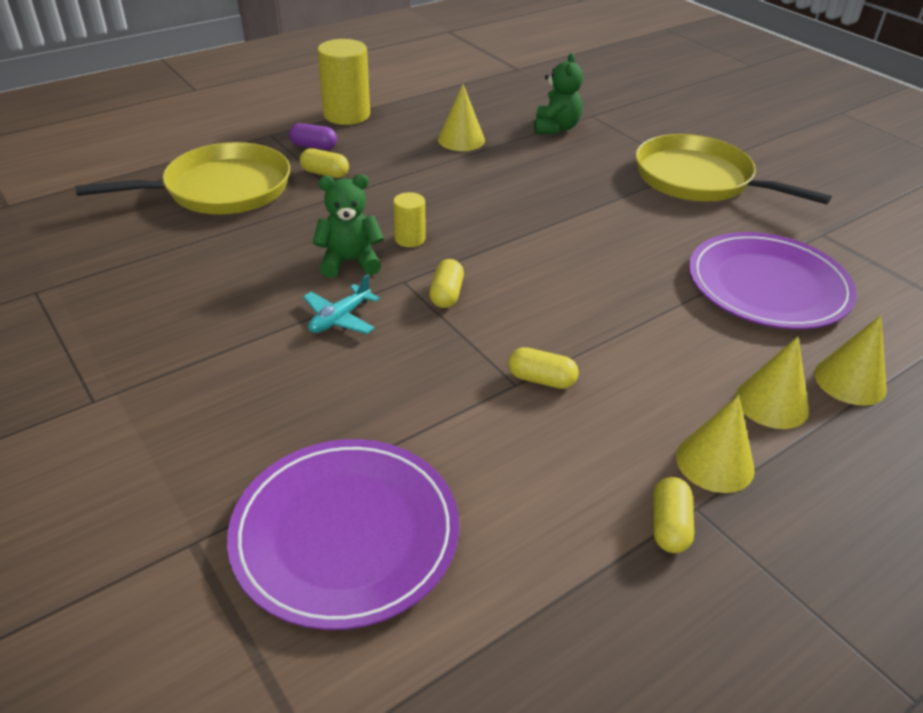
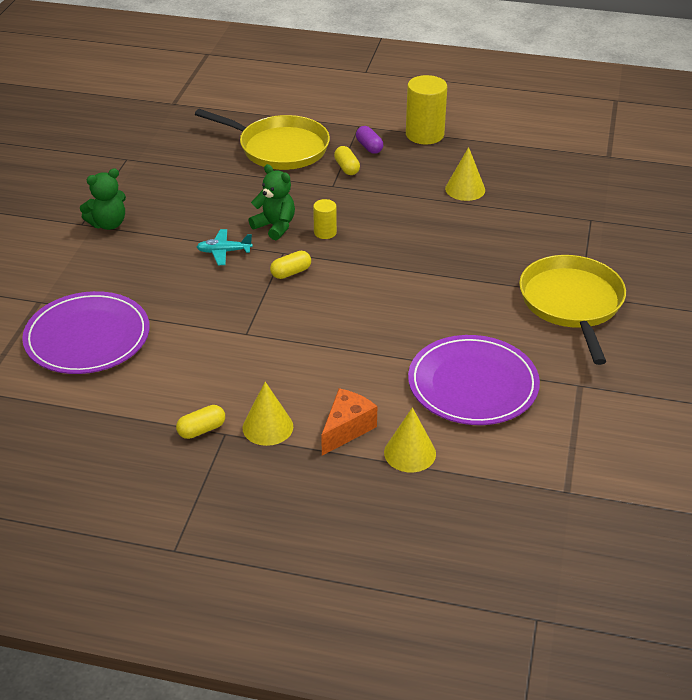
camera: 50 degrees right, 0 degrees up
(541, 379) = (261, 340): yellow capsule -> none
(556, 128) = (545, 215): green teddy bear -> green teddy bear (108, 224)
(771, 403) = (346, 429): yellow cone -> orange cheese

